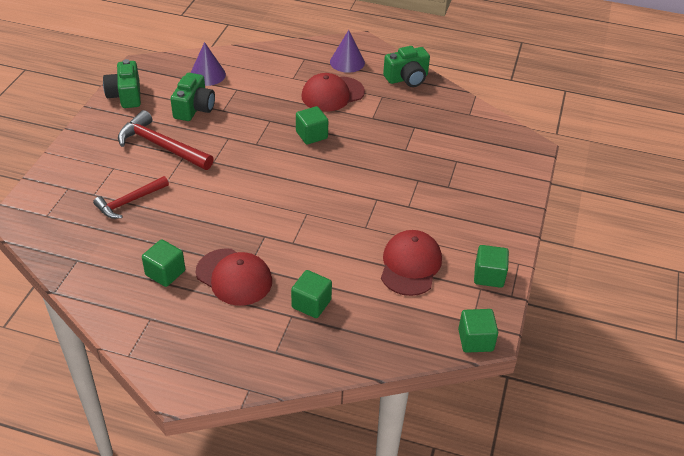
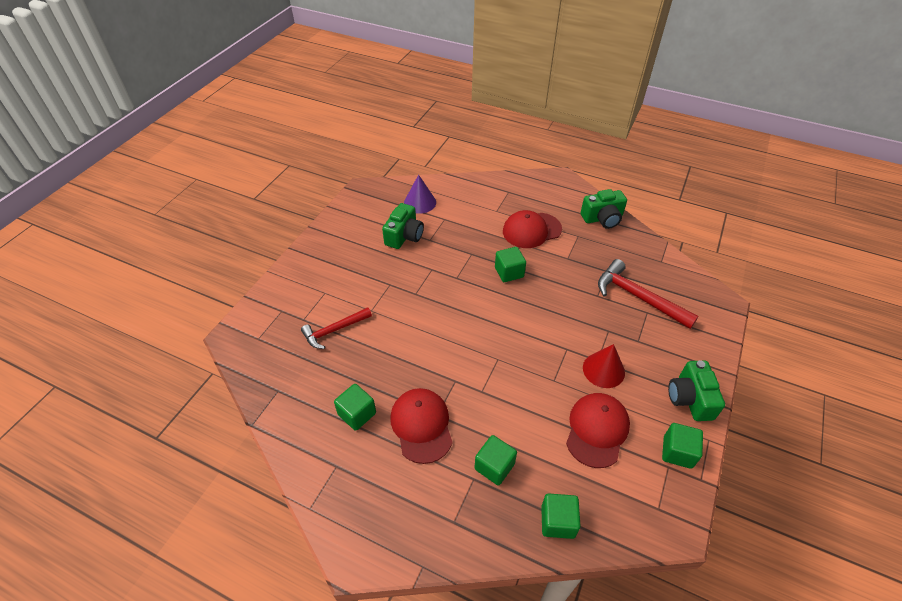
camera: 10 degrees right, 5 degrees up
(125, 95) = (345, 218): green camera -> green camera (690, 398)
(161, 146) = (370, 273): red hammer -> red hammer (638, 297)
(234, 277) = (421, 426): red cap -> red cap turned 150 degrees counterclockwise
(347, 62) = (547, 198): purple cone -> none
(414, 214) = (603, 370): none -> red cone
(475, 340) = (662, 532): green cube -> green cube (557, 521)

